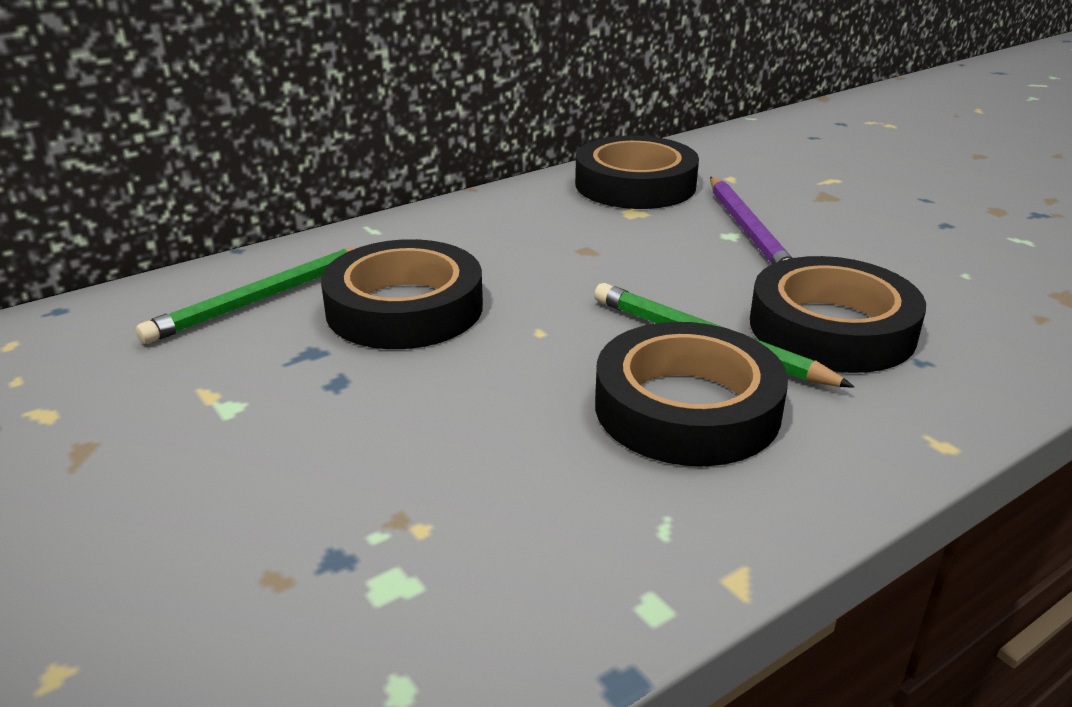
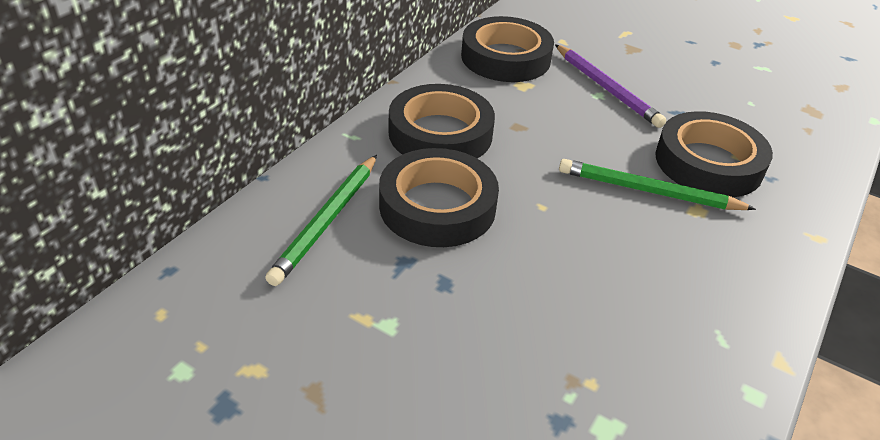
camera: 25 degrees left, 10 degrees up
(687, 407) = (673, 246): black tape -> black tape (440, 134)

